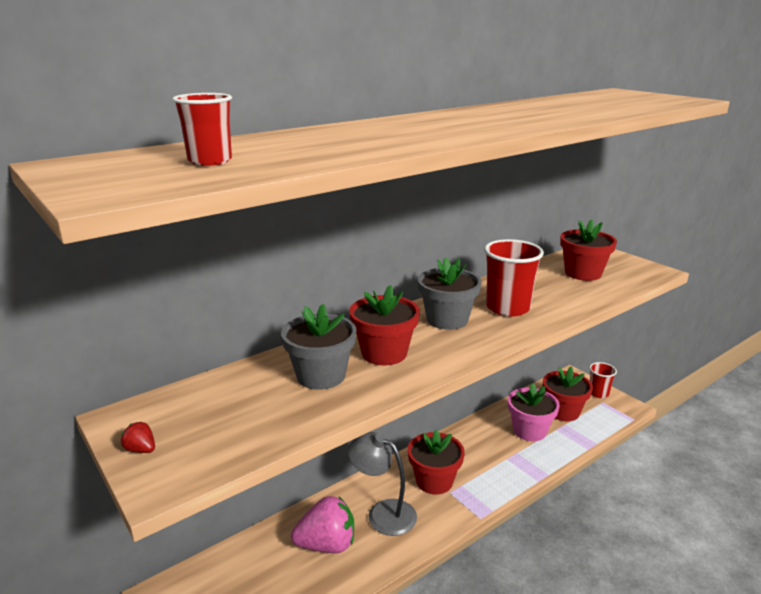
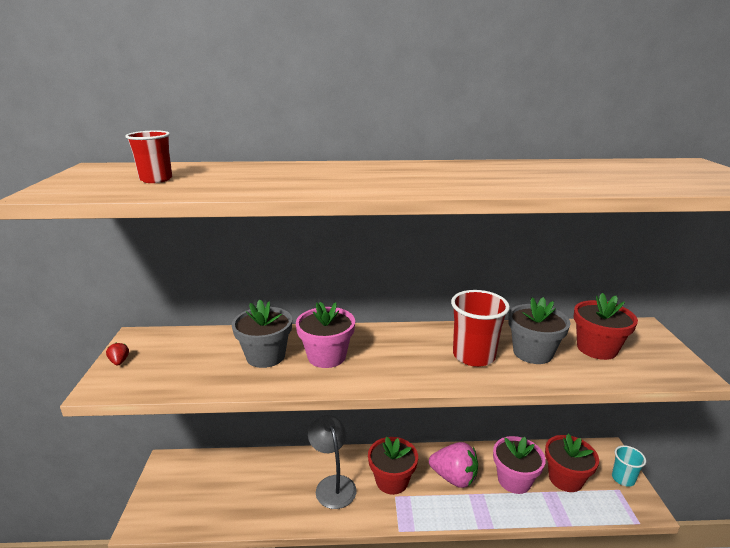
camera: 35 degrees right, 0 degrees up
(327, 544) = (277, 486): pink strawberry -> pink strawberry (454, 477)
(384, 353) = (326, 356): red flower pot -> pink flower pot
(447, 319) = (408, 347): grey flower pot -> grey flower pot (532, 353)
(598, 393) = (623, 478): red cup -> turquoise cup

